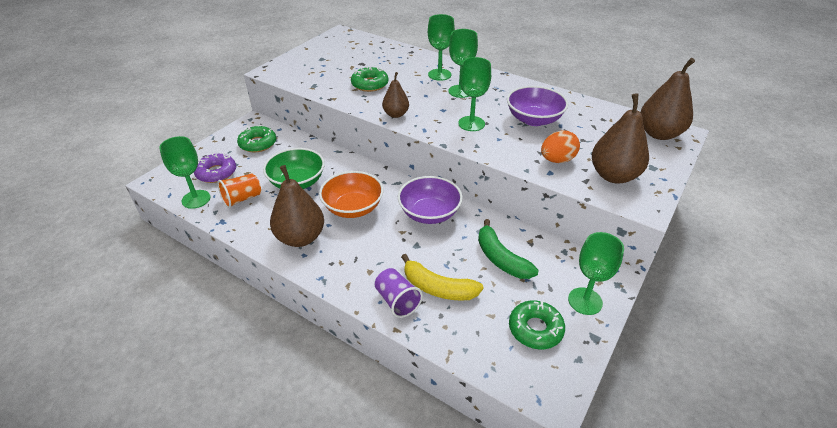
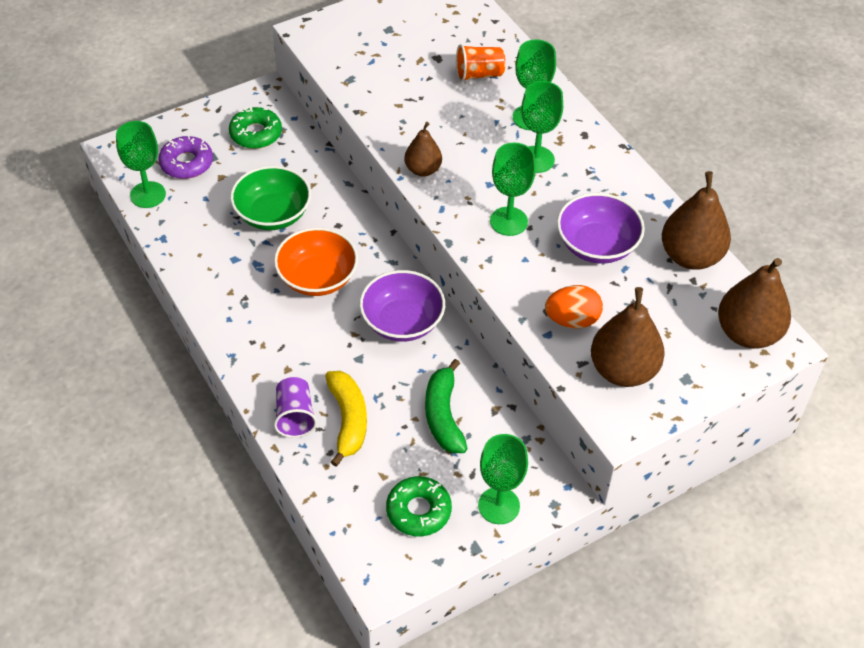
camera: 25 degrees right, 10 degrees up
(242, 199) = (198, 214): orange cup -> orange cup (479, 74)
(300, 238) = (236, 295): brown pear -> brown pear (691, 256)
(370, 84) = (423, 103): green donut -> none
(438, 288) = (348, 420): yellow banana -> yellow banana turned 150 degrees counterclockwise

